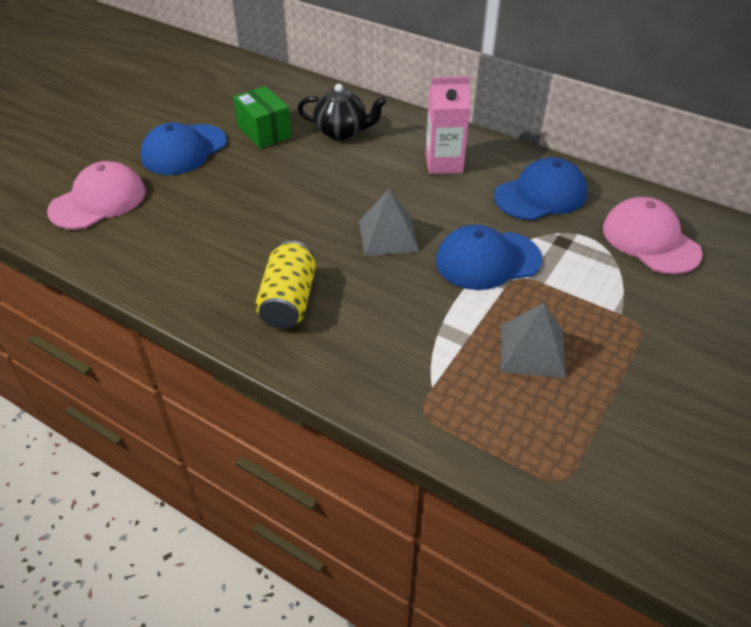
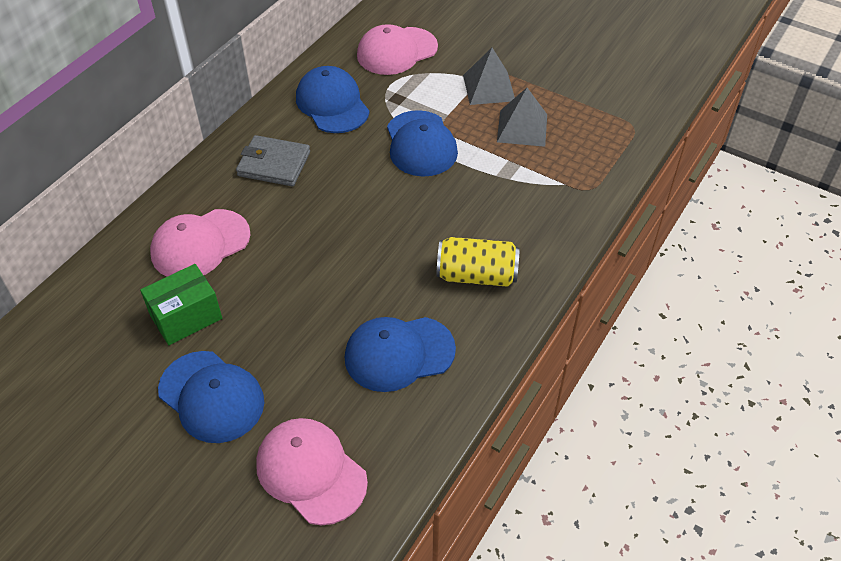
camera: 90 degrees left, 5 degrees up
(201, 246) = (399, 353): none -> blue cap
(342, 132) = (200, 244): black teapot -> pink cap
(388, 236) = (386, 207): grey pyramid -> grey pyramid (489, 88)
(444, 163) = (274, 164): pink carton -> grey wallet

